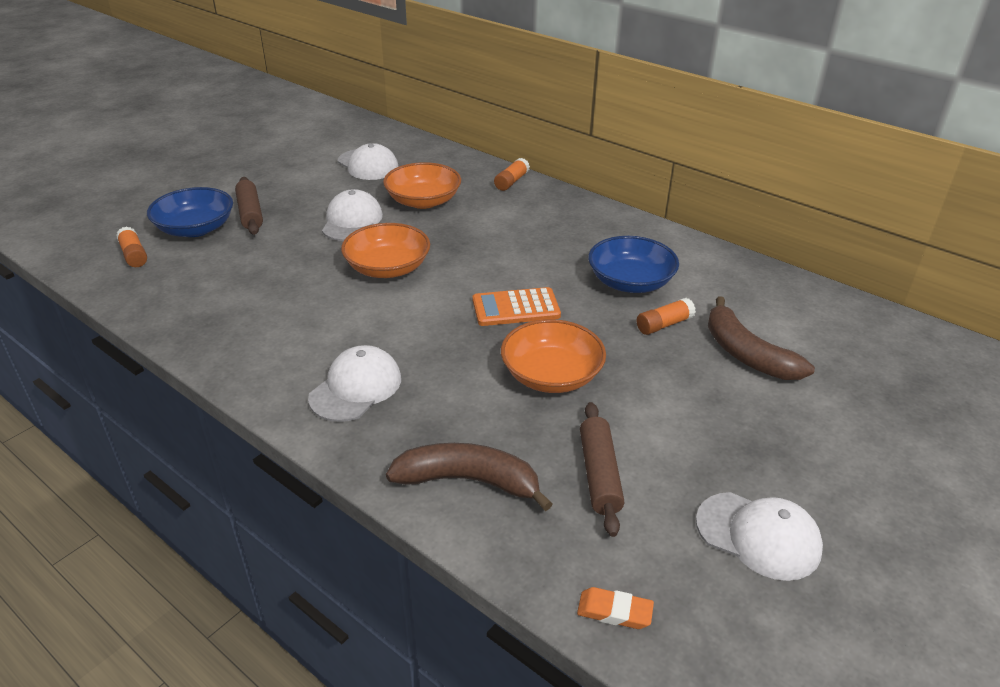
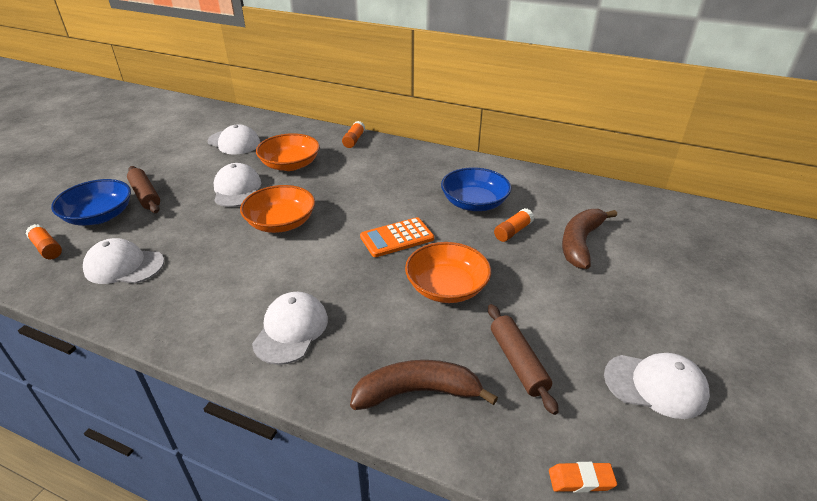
camera: 15 degrees left, 0 degrees up
(205, 287) = (124, 266): none -> white cap
(746, 354) = (580, 243): brown banana -> brown banana turned 75 degrees clockwise

